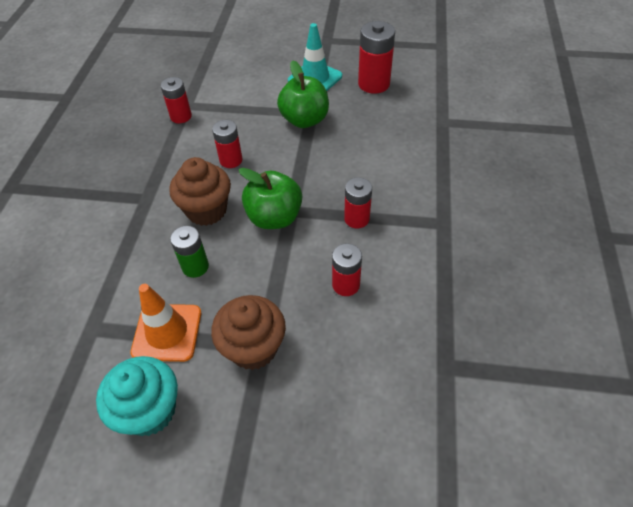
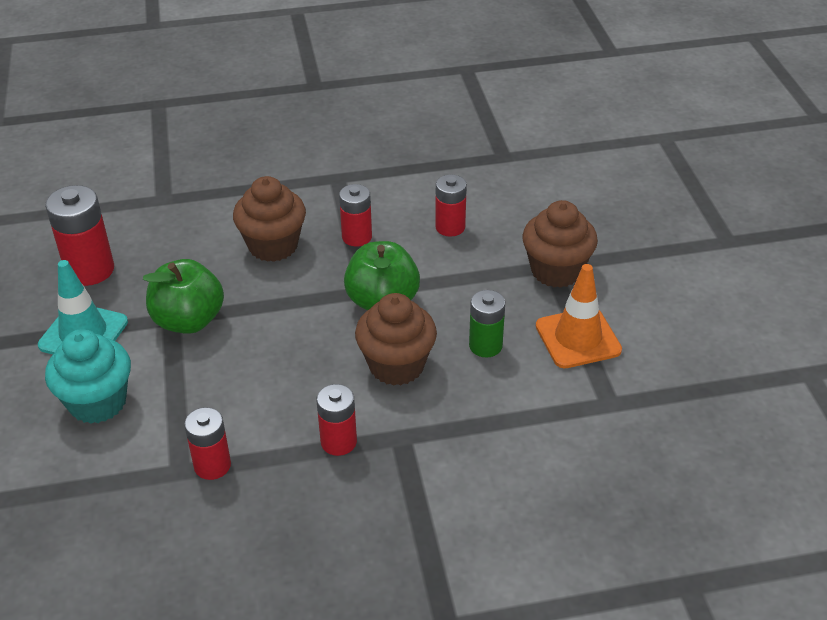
camera: 110 degrees left, 10 degrees down
(150, 410) = (661, 319): turquoise cupcake -> turquoise cupcake (98, 402)
(231, 160) = (295, 372): red battery -> red battery (338, 442)
(365, 169) = (273, 246): none -> brown cupcake

